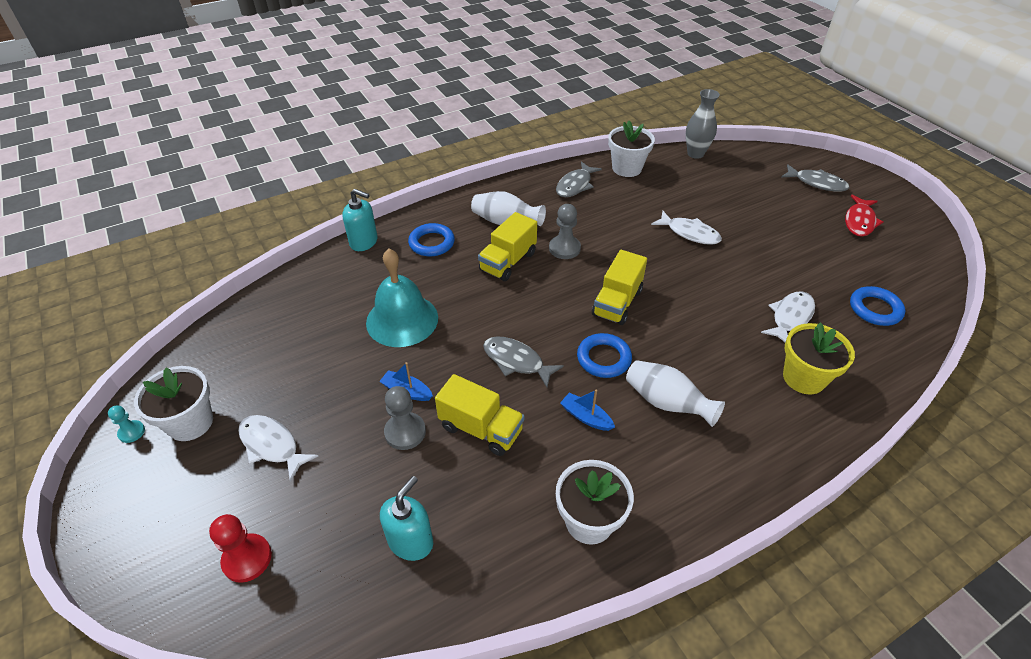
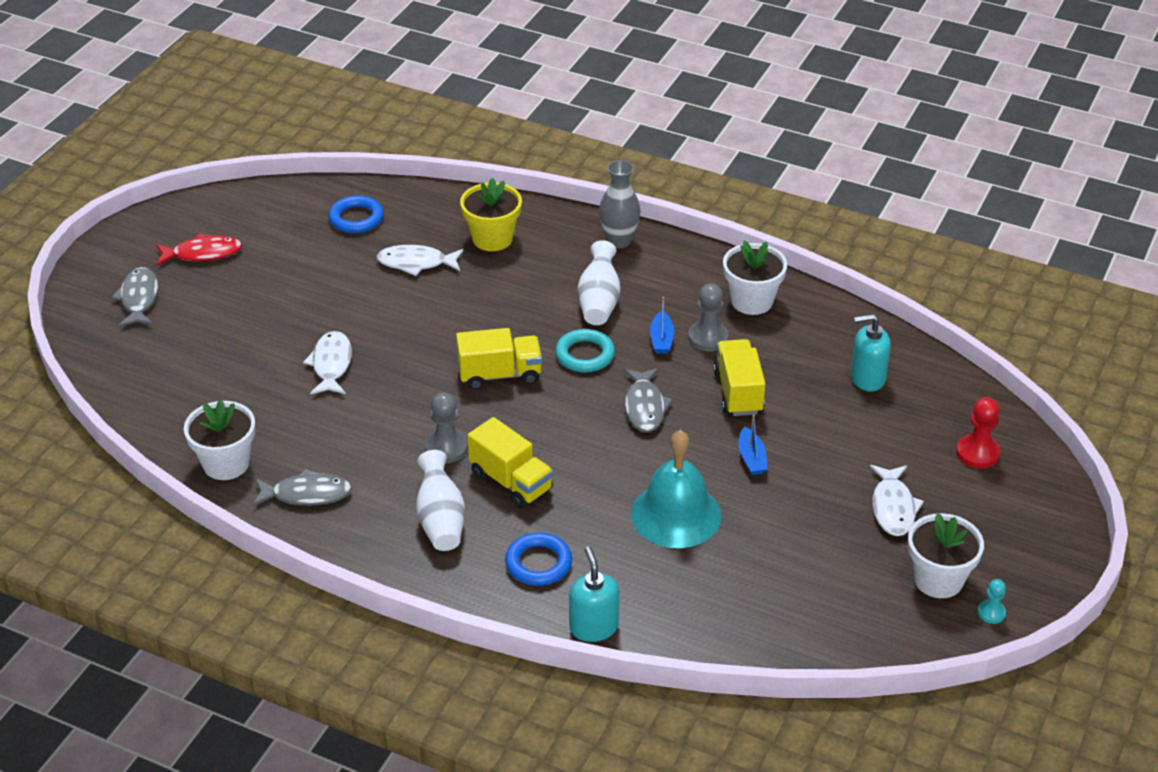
camera: 125 degrees left, 5 degrees down
(405, 432) = (790, 434): grey pawn -> grey pawn (708, 338)
(508, 262) = (511, 481): yellow truck -> yellow truck turned 45 degrees clockwise
(603, 358) = (585, 355): blue ring -> turquoise ring
(695, 154) = (139, 415): grey vase -> grey vase (619, 241)

